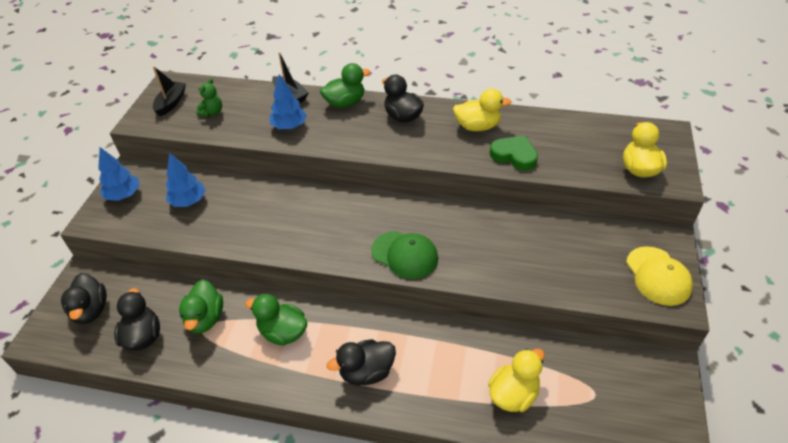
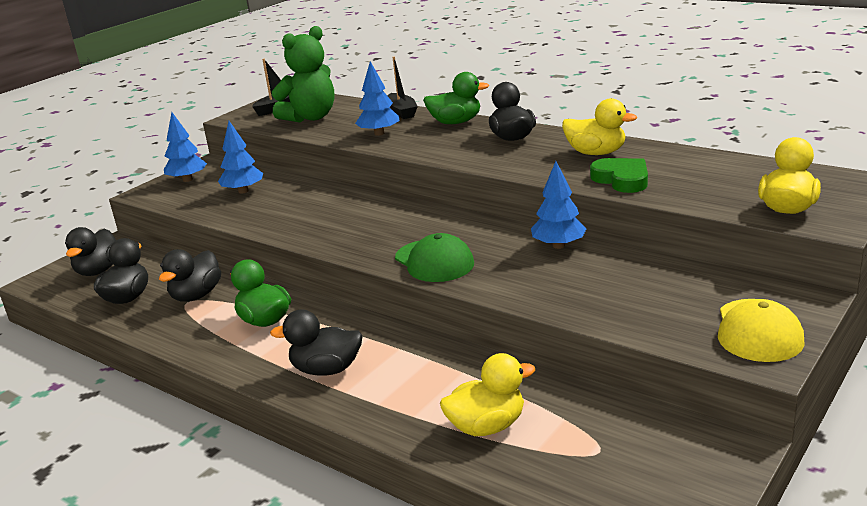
camera: 25 degrees right, 20 degrees down
(205, 319) = (196, 295): green duck -> black duck
(212, 112) = (310, 117): green teddy bear -> green teddy bear, size x2.10
(484, 218) = (558, 245): none -> blue tree

